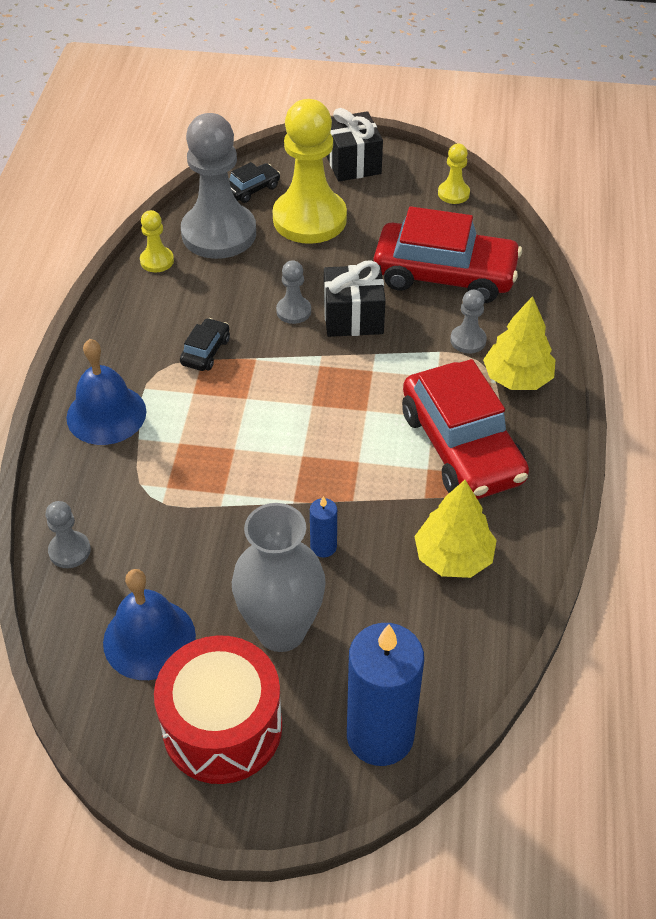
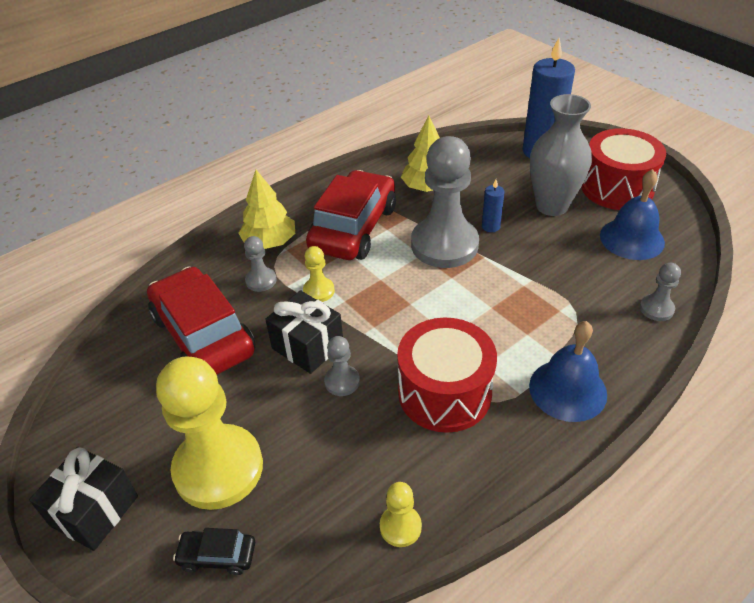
camera: 135 degrees left, 5 degrees down
(205, 351) = (444, 393): black car -> red drum
(219, 233) = (311, 517): grey pawn -> grey pawn (444, 245)
(453, 193) = (83, 403): yellow pawn -> yellow pawn (319, 291)

